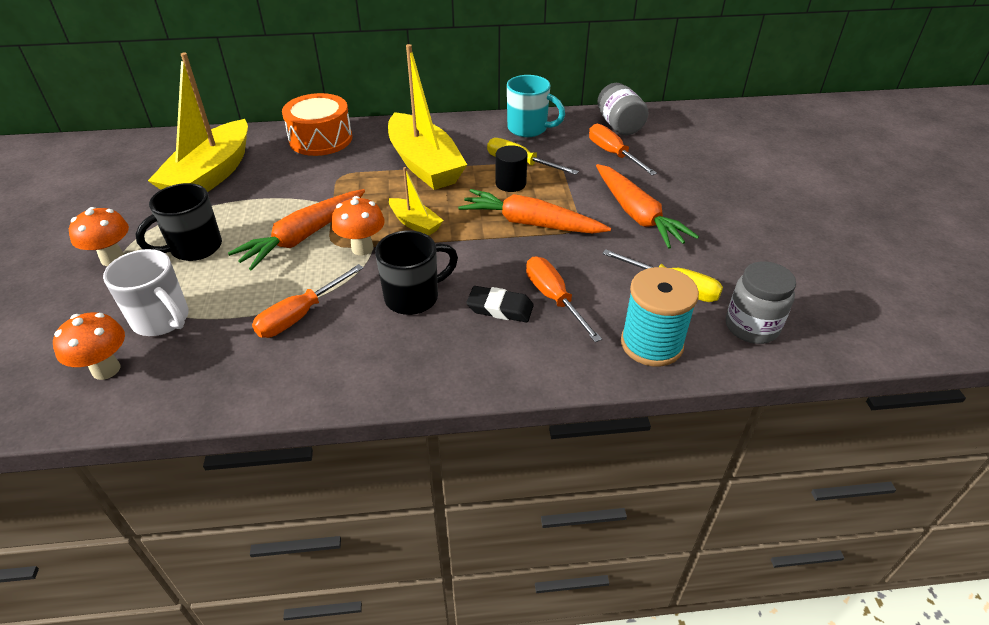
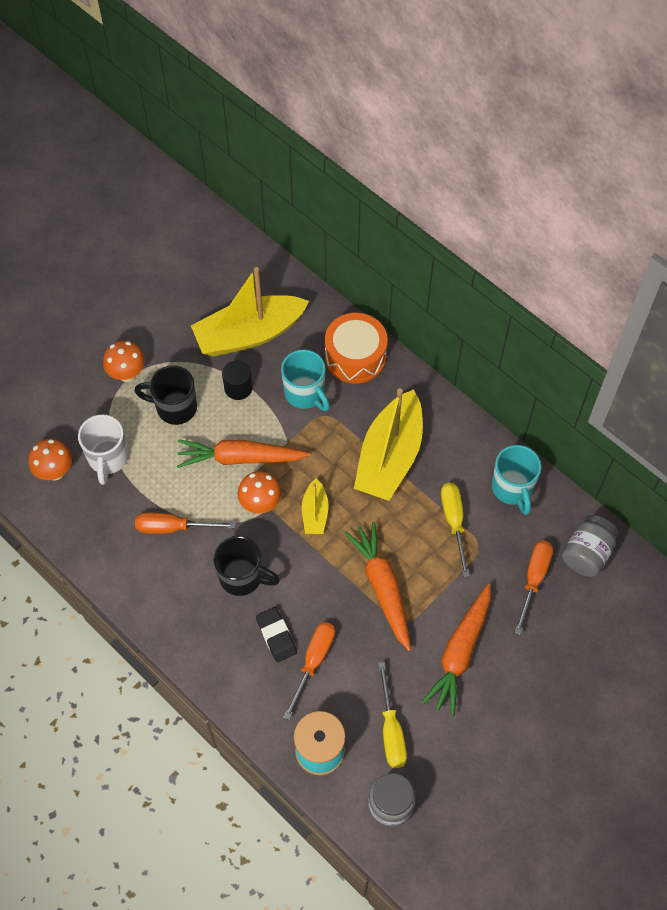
camera: 50 degrees right, 20 degrees up
(308, 175) = (305, 393): none -> turquoise mug
(510, 183) = (420, 536): black cylinder -> black cylinder (238, 388)

